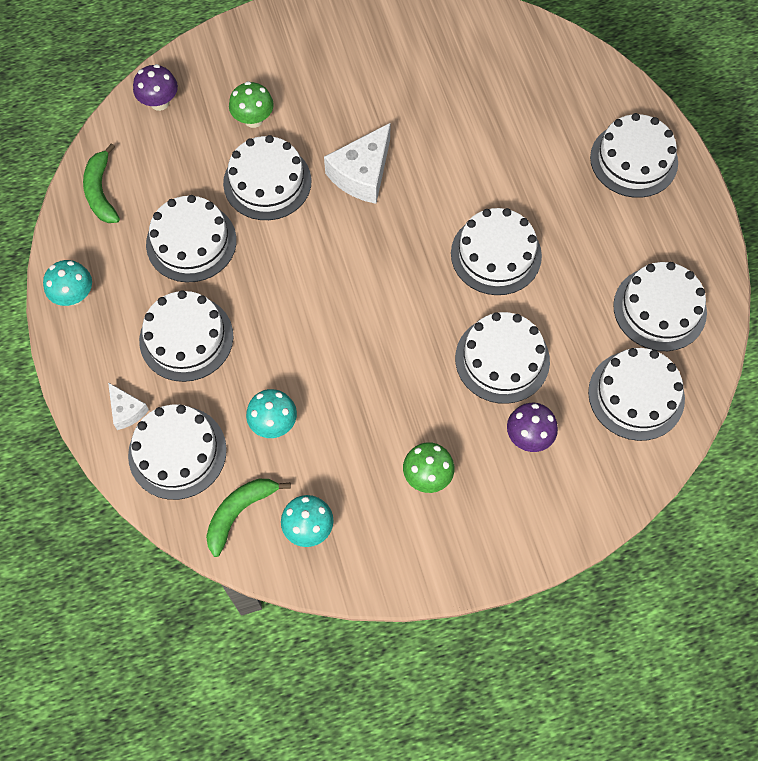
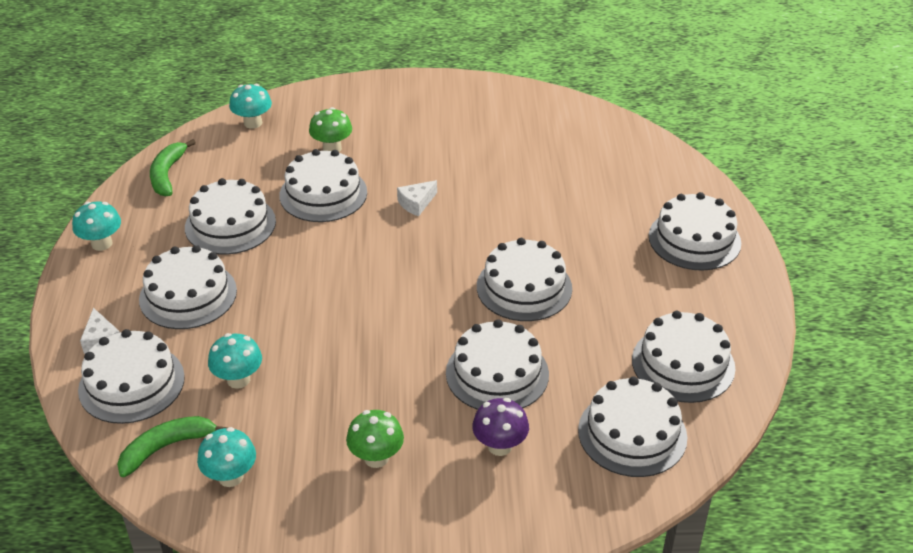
camera: 15 degrees right, 25 degrees down
(159, 102) = (253, 123): purple mushroom -> turquoise mushroom
(362, 174) = (416, 203): white cheese -> white cheese, size x0.54

